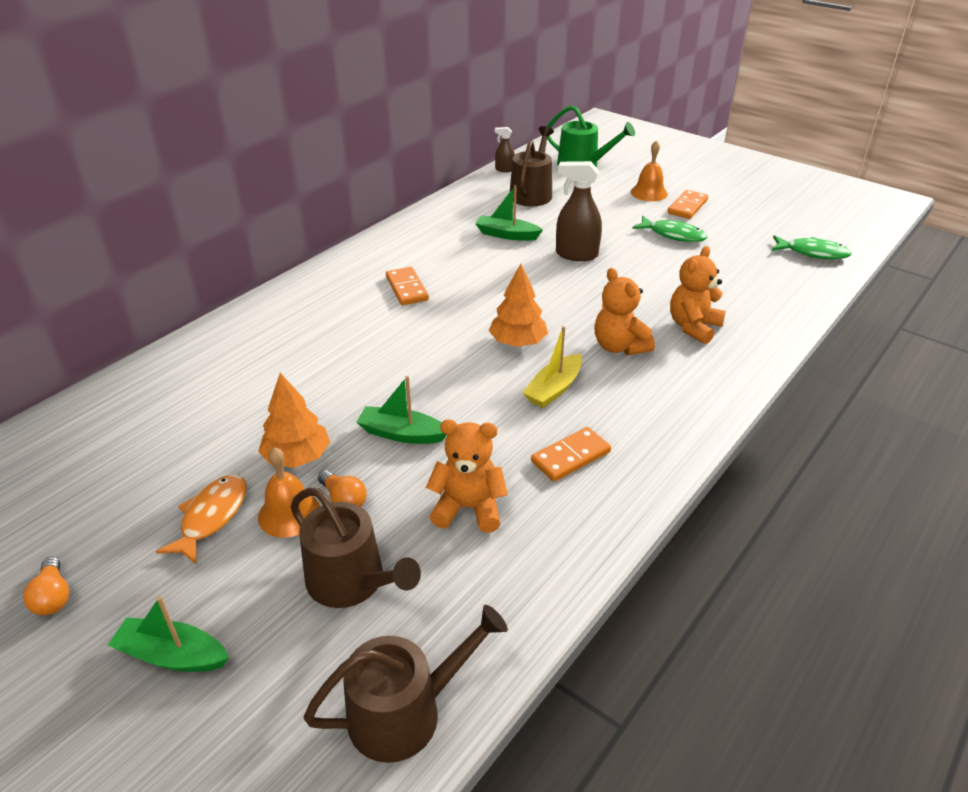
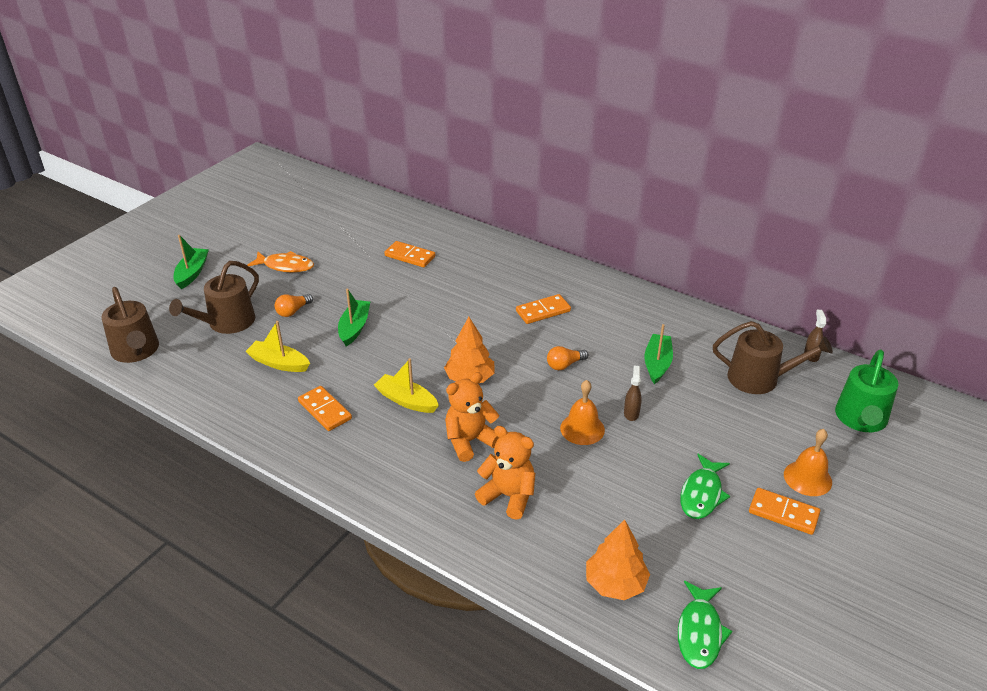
camera: 85 degrees right, 0 degrees up
(53, 596) = (237, 231): orange light bulb -> orange light bulb (565, 365)
(248, 383) = (410, 256): none -> orange domino
(289, 513) = (284, 292): orange bell -> orange bell (582, 429)
(297, 457) = (334, 288): orange tree -> orange tree (615, 583)
(468, 508) = (279, 363): orange teddy bear -> yellow boat
(576, 254) = (631, 413): brown spray bottle -> brown spray bottle, size x0.53

